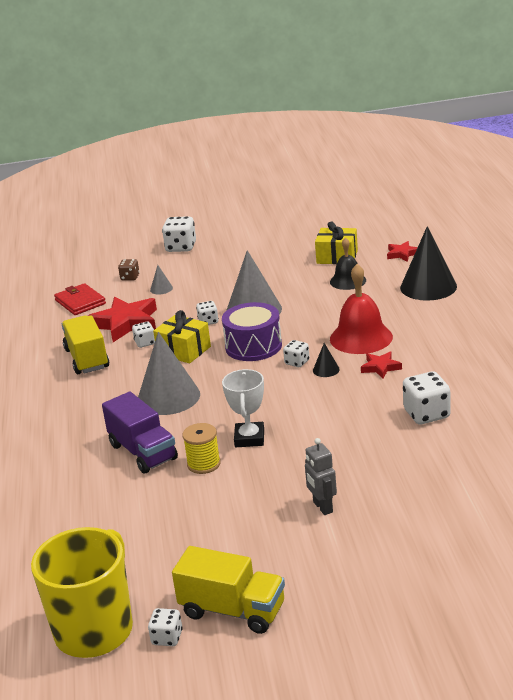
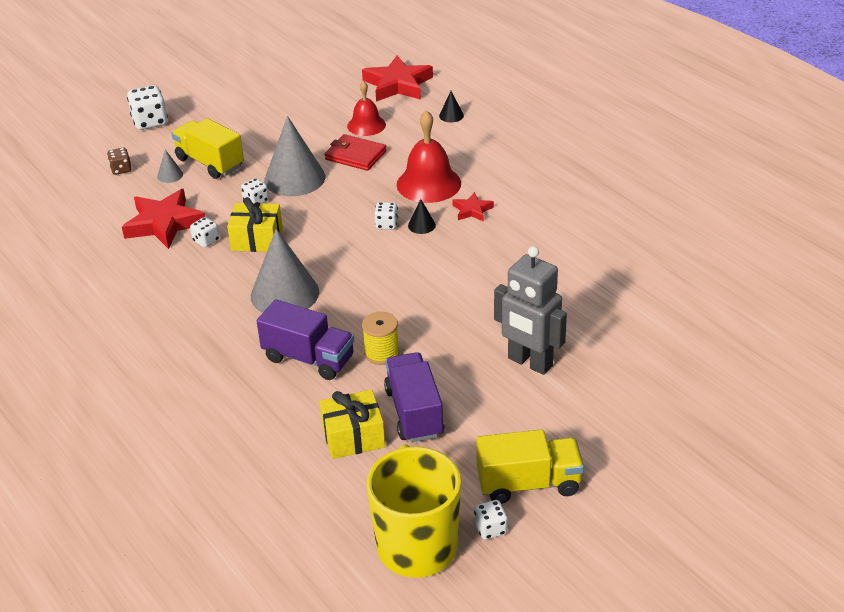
camera: 30 degrees left, 10 degrees up
(80, 302) = (87, 211): red wallet -> red wallet (355, 155)
(87, 359) = (155, 274): yellow truck -> yellow truck (210, 163)
(188, 520) = (414, 412): none -> purple truck
(249, 438) = (405, 315): white trophy -> none
(253, 346) = (327, 217): purple drum -> none
(322, 507) = (529, 363): grey robot -> grey robot, size x1.76
(337, 257) = (333, 100): yellow gift -> yellow gift (353, 437)
(348, 281) = (366, 125): black bell -> red bell
(402, 254) = (398, 84): red star -> red star, size x1.96
(426, 414) = (551, 247): white dice -> none
(428, 287) = (451, 115): black cone -> black cone, size x0.43

